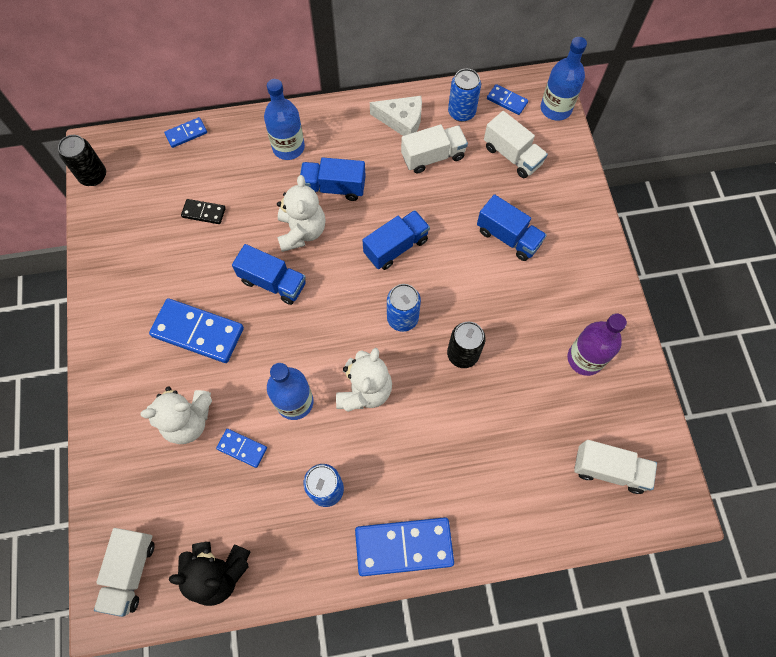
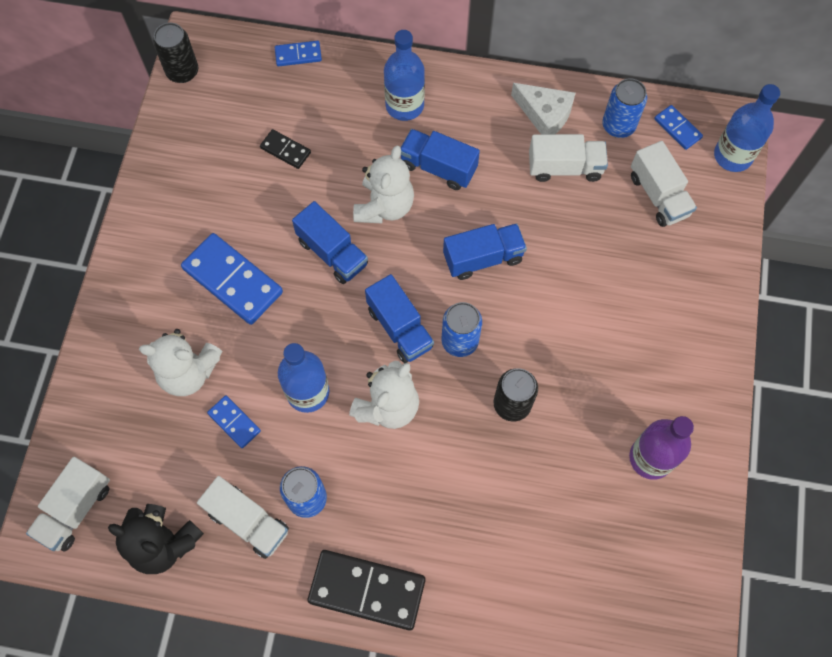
camera: 20 degrees right, 0 degrees up
(404, 547) = (367, 590): blue domino -> black domino
(508, 237) = (616, 289): blue truck -> blue truck (399, 328)
(609, 470) = (628, 592): white truck -> white truck (248, 522)

